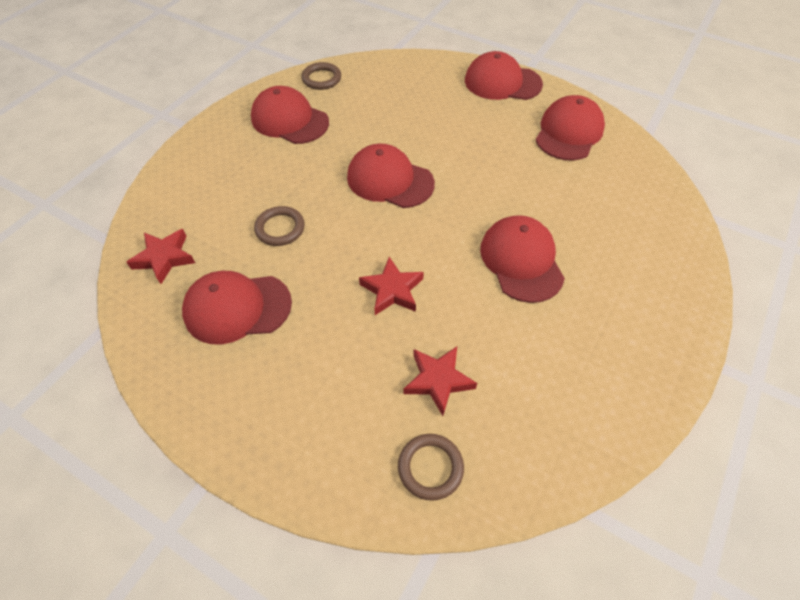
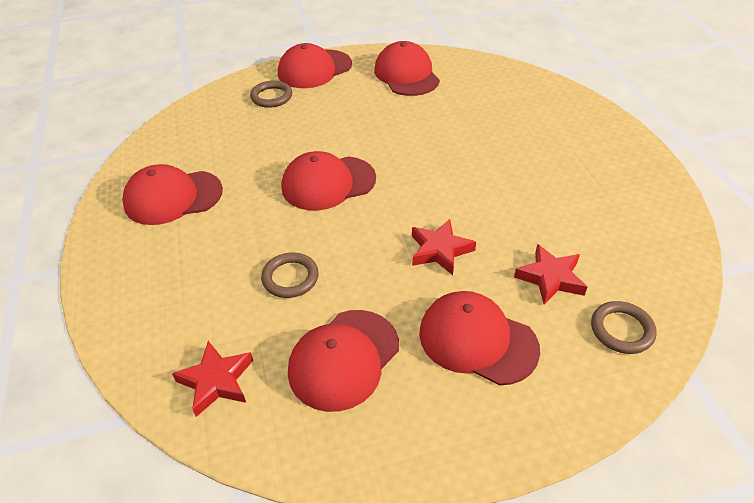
camera: 45 degrees left, 10 degrees down
(321, 79) = (155, 150): brown ring -> brown ring (271, 97)
(521, 260) = (491, 169): red cap -> red cap (477, 340)

